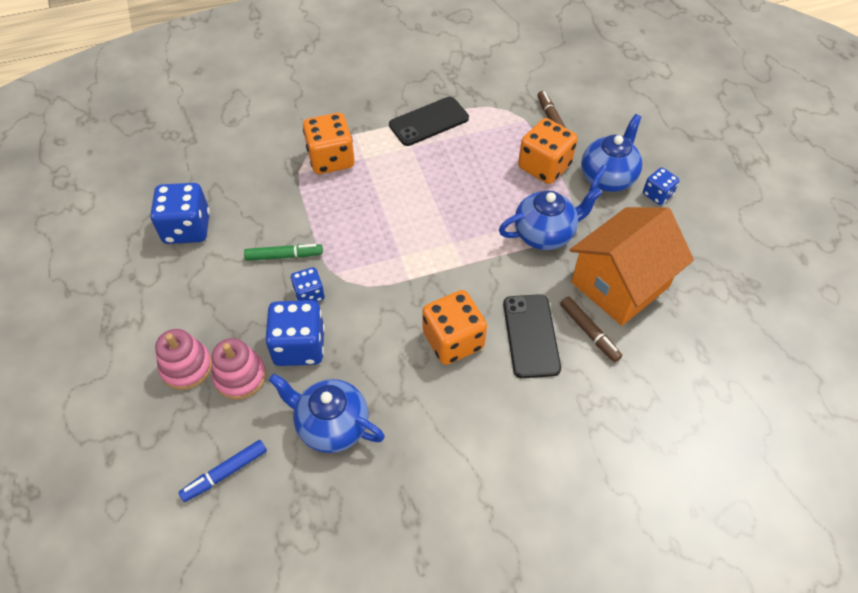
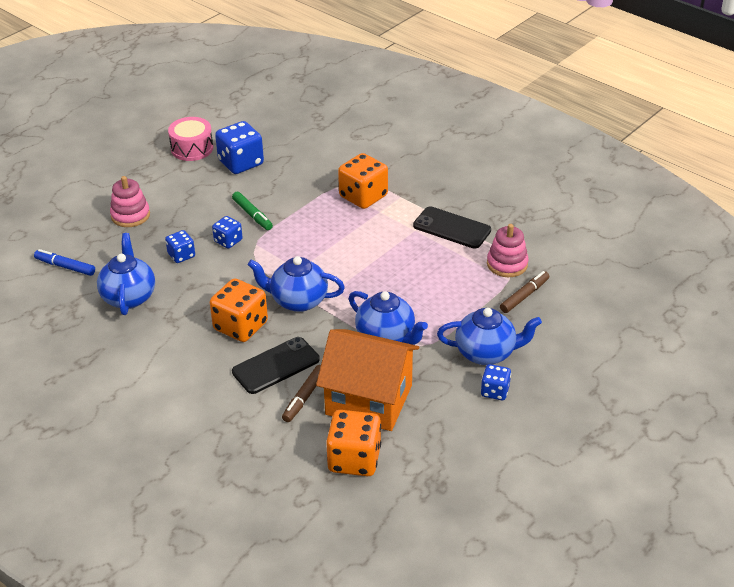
camera: 60 degrees right, 15 degrees down
(118, 259) = (192, 148): none -> pink drum
(240, 376) = (139, 240): pink stacking toy -> pink stacking toy (507, 264)
(299, 346) = (181, 255): blue dice -> blue dice, size x0.56
(447, 277) = (298, 301): none -> blue teapot
(544, 166) = (463, 310): orange dice -> orange dice (354, 459)

